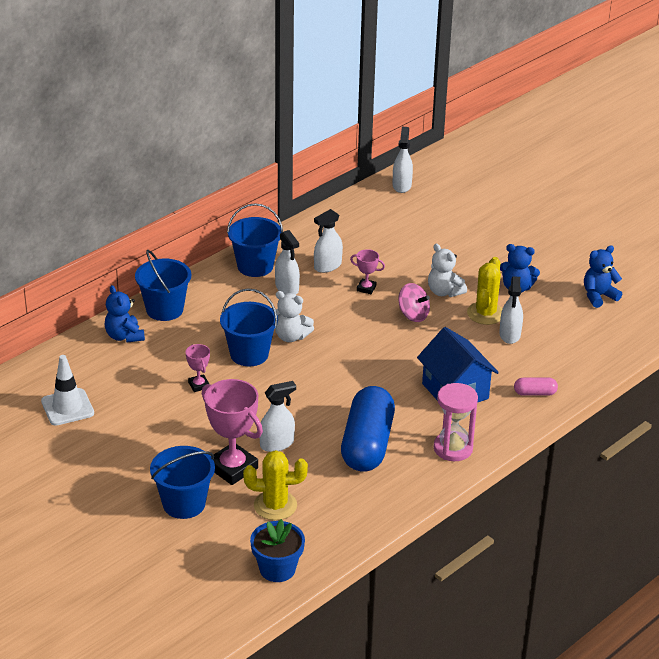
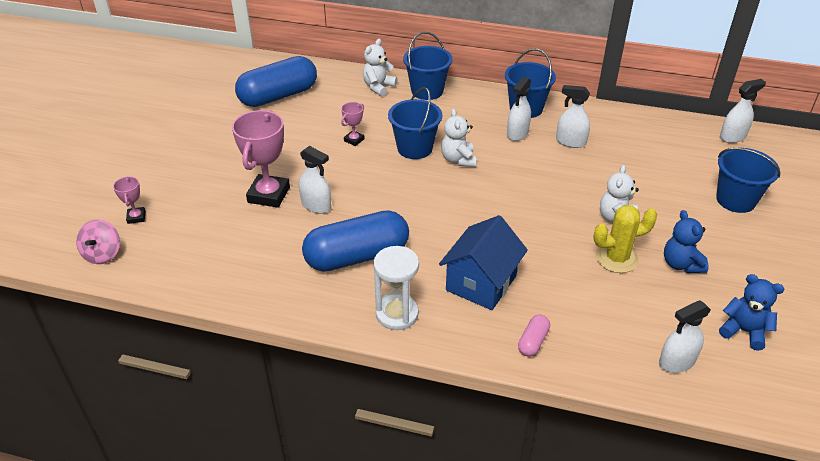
camera: 60 degrees right, 5 degrees up
(67, 407) = (278, 96): white traffic cone -> blue capsule
(124, 336) = (378, 87): blue teddy bear -> white teddy bear
(184, 504) = (209, 188): blue bucket -> blue bucket (735, 200)
(275, 505) = (238, 235): yellow cactus -> none
(277, 569) = (159, 267): blue flower pot -> none
(366, 288) = (566, 173): pink trophy -> pink trophy (136, 217)
(413, 315) = (561, 214): pink spinning top -> pink spinning top (103, 254)
(453, 448) = (397, 314): pink hourglass -> white hourglass
(510, 335) = (604, 287): white spray bottle -> white spray bottle (676, 362)
(535, 393) = (533, 341): pink capsule -> pink capsule turned 60 degrees clockwise

